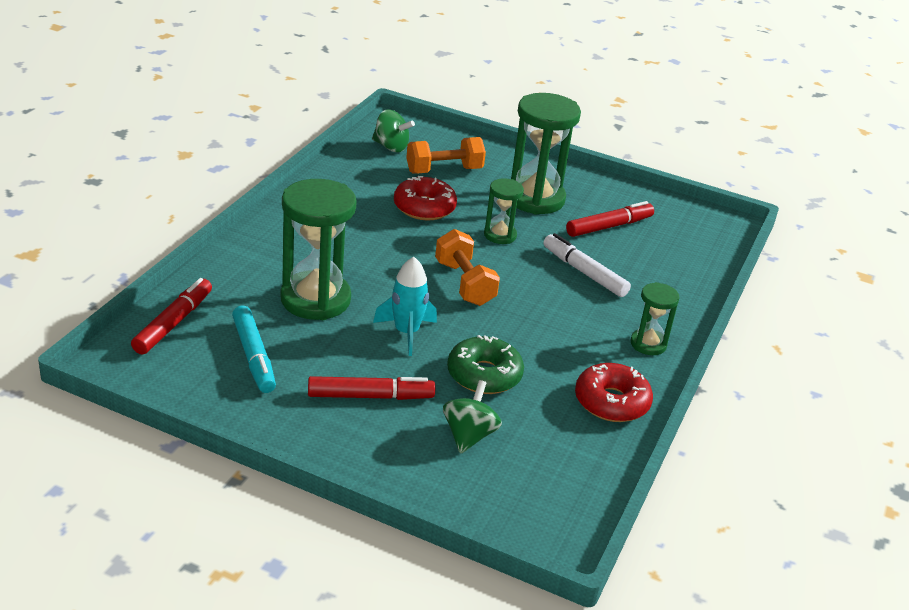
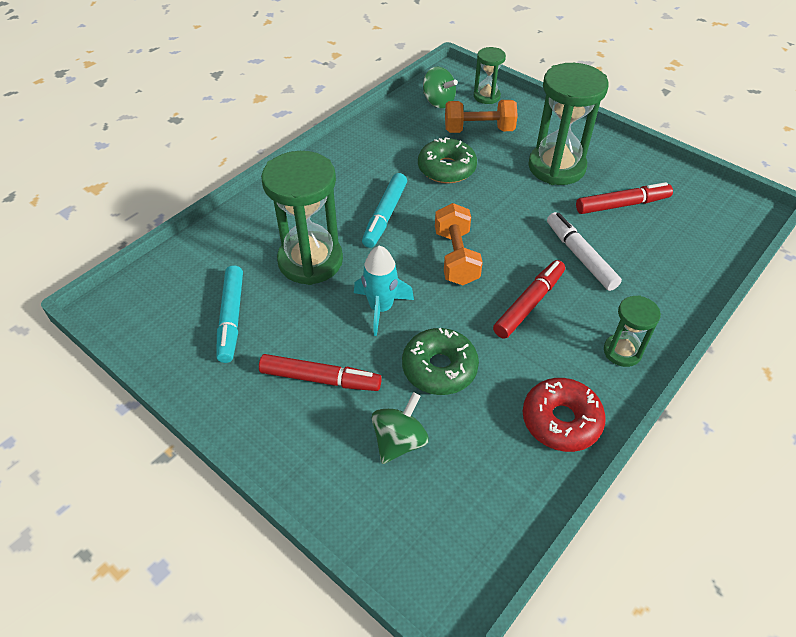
camera: 20 degrees right, 15 degrees up
(173, 323) = (177, 273): red marker -> red marker (529, 304)
(377, 254) = (385, 215): none -> turquoise marker
(424, 207) = (446, 169): red donut -> green donut
(500, 235) = (509, 205): green hourglass -> green hourglass (486, 96)

